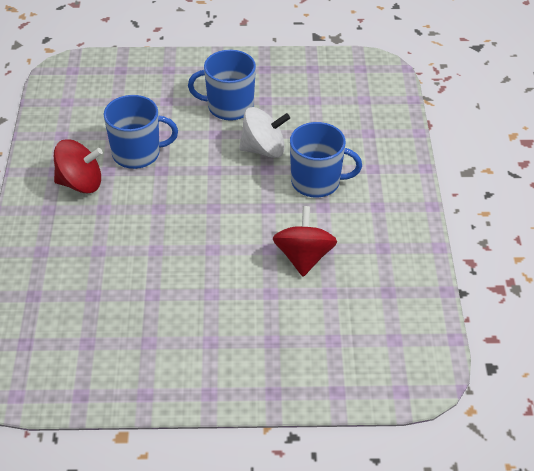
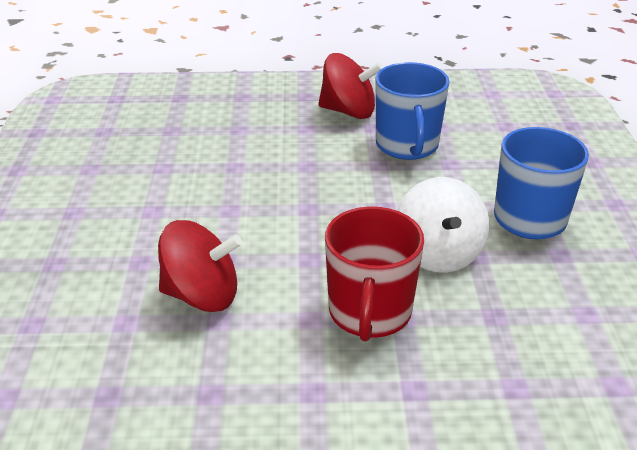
camera: 90 degrees right, 10 degrees down
(80, 183) = (348, 111): red spinning top -> red spinning top turned 75 degrees counterclockwise
(317, 182) = (369, 312): blue mug -> red mug

